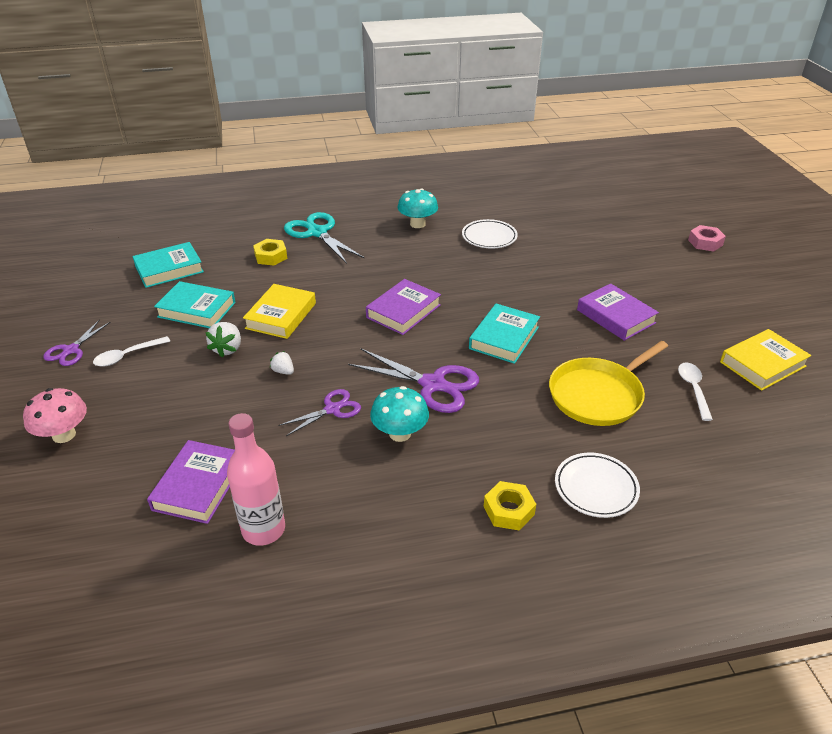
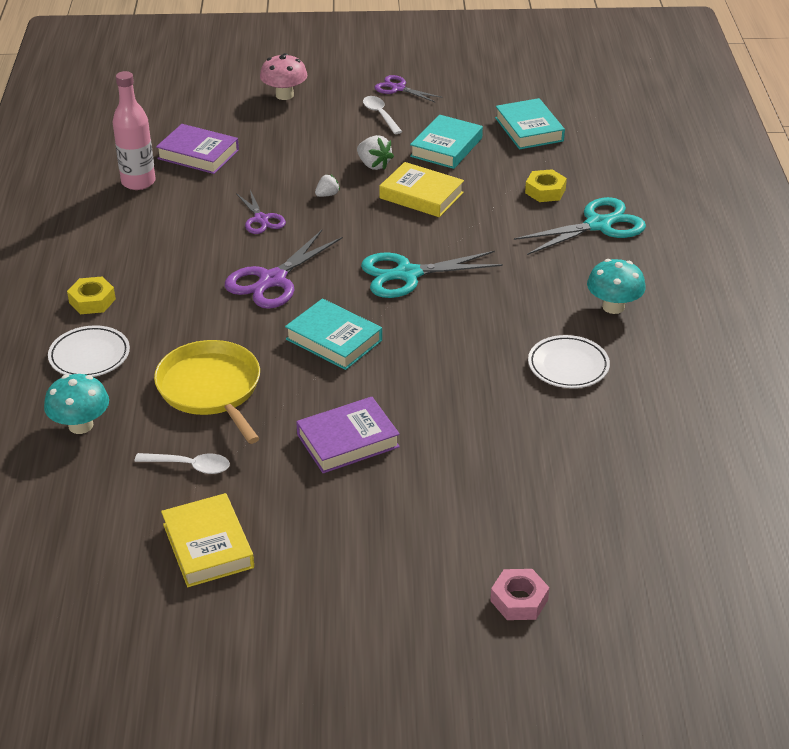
camera: 100 degrees right, 0 degrees up
(227, 349) = (373, 165): white strawberry -> white strawberry turned 150 degrees counterclockwise
(400, 433) = (212, 253): turquoise mushroom -> turquoise mushroom (81, 425)
(403, 311) = (407, 274): purple book -> turquoise scissors

